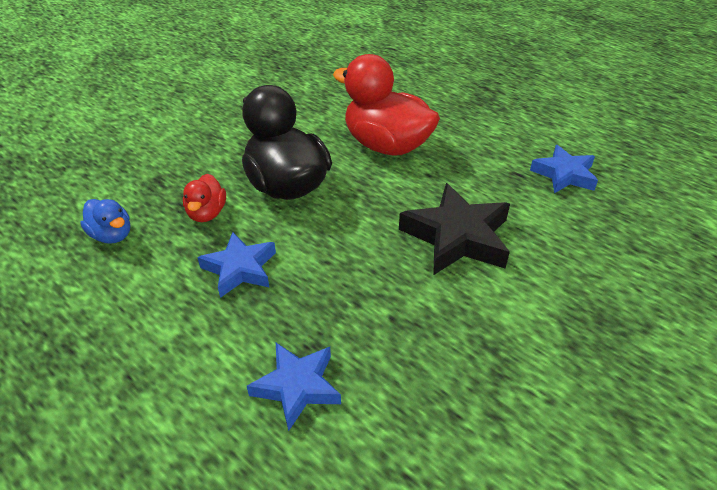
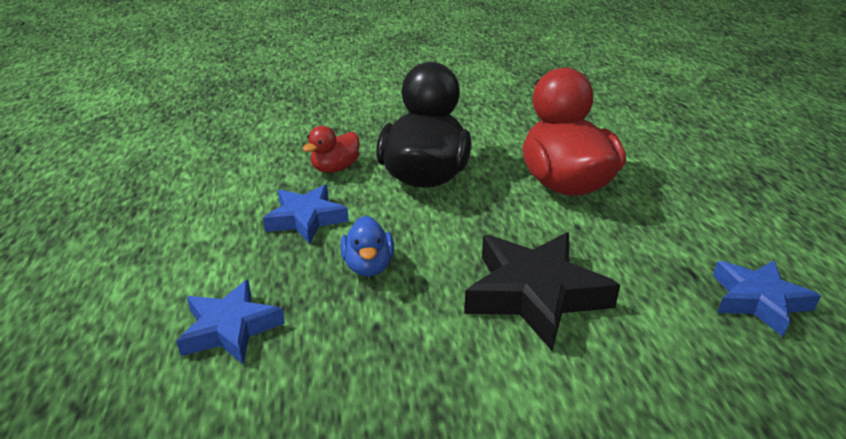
camera: 40 degrees right, 10 degrees down
(112, 235) = (253, 153): blue duck -> blue duck (368, 266)

